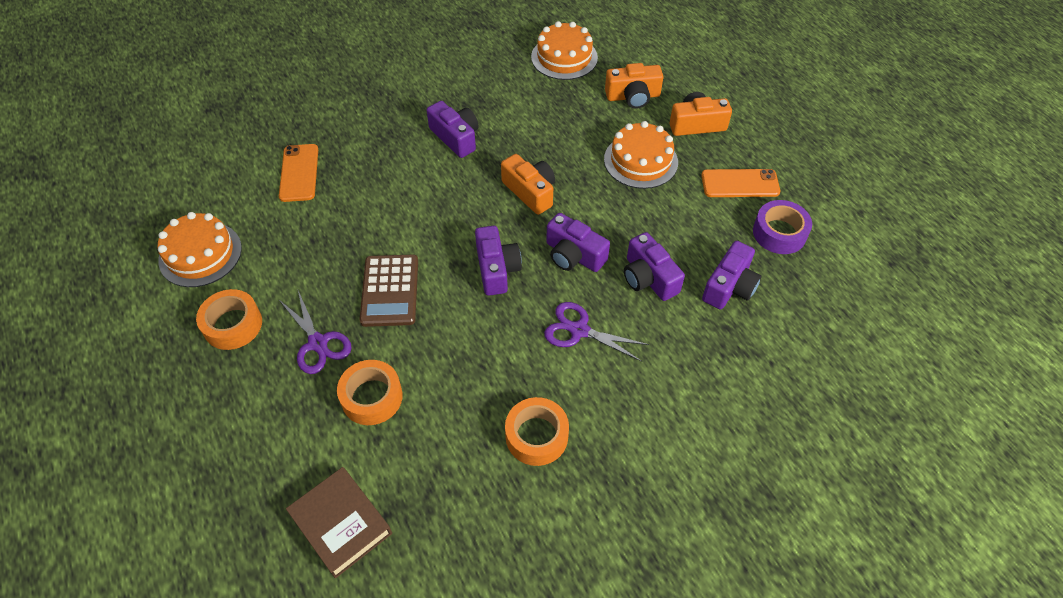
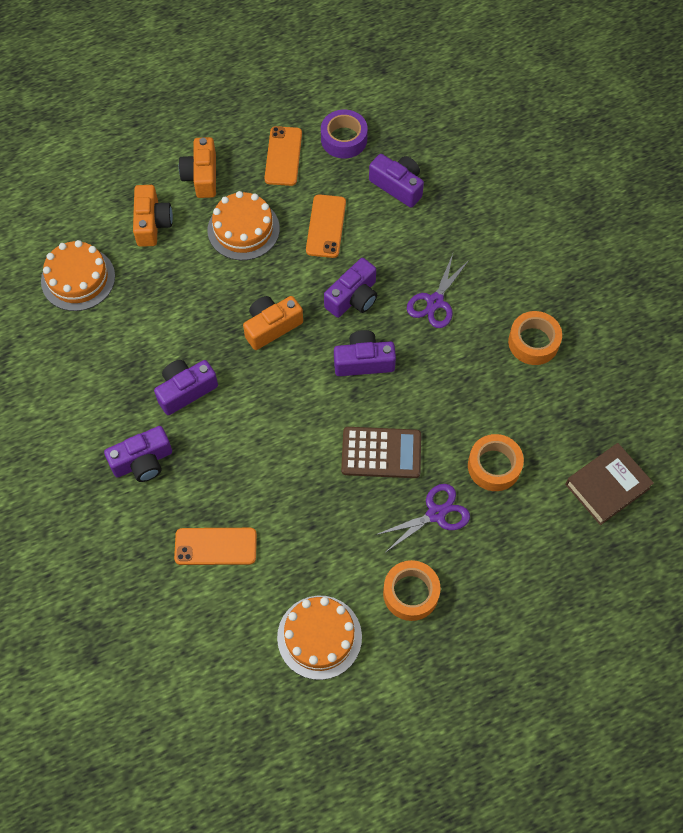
camera: 85 degrees left, 10 degrees up
(648, 278) = (384, 243): purple camera -> purple camera (143, 461)
(659, 225) = (326, 226): none -> orange phone

